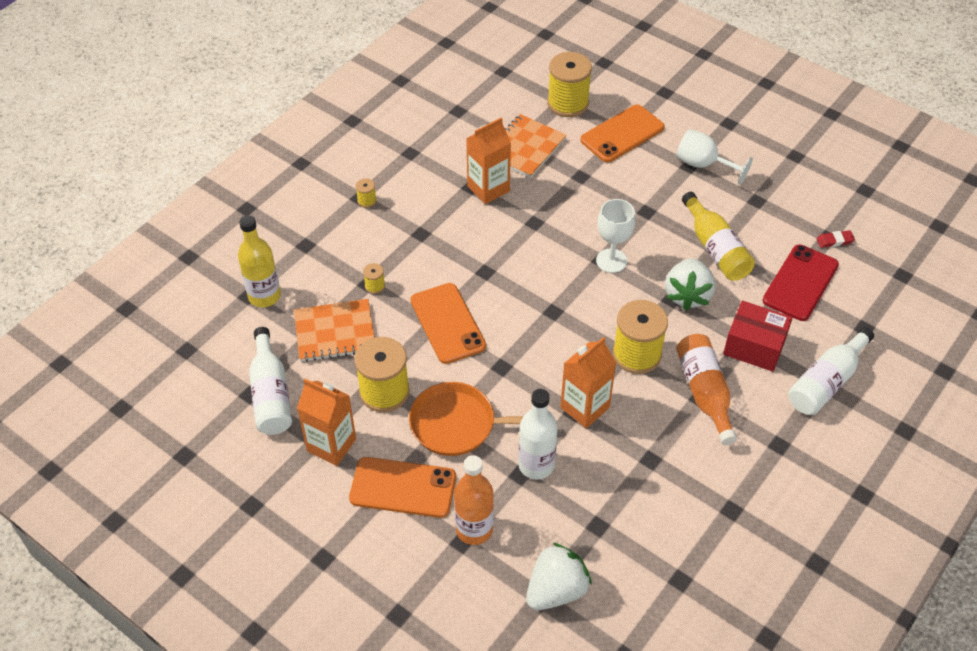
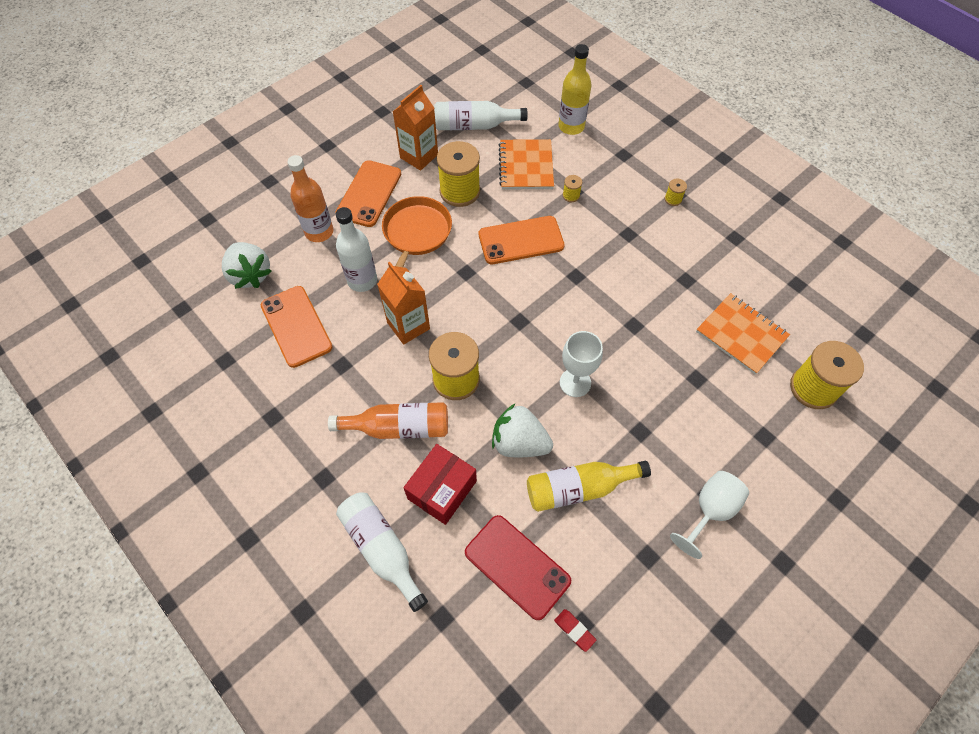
camera: 100 degrees right, 10 degrees up
(488, 189) = (683, 294): orange carton -> none
(622, 134) = (763, 434): orange phone -> orange phone (296, 326)
(834, 241) = (574, 630): red eraser -> red eraser turned 45 degrees counterclockwise

